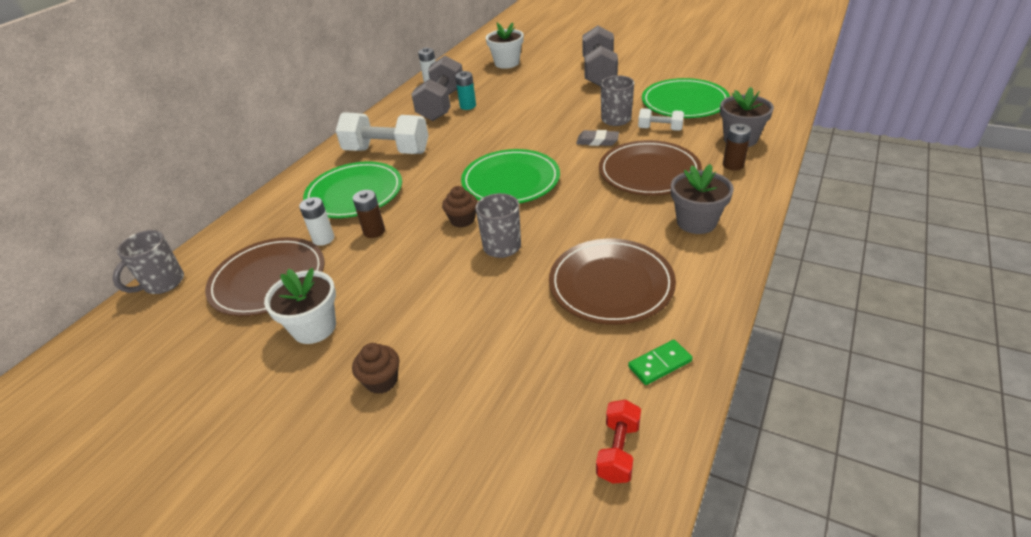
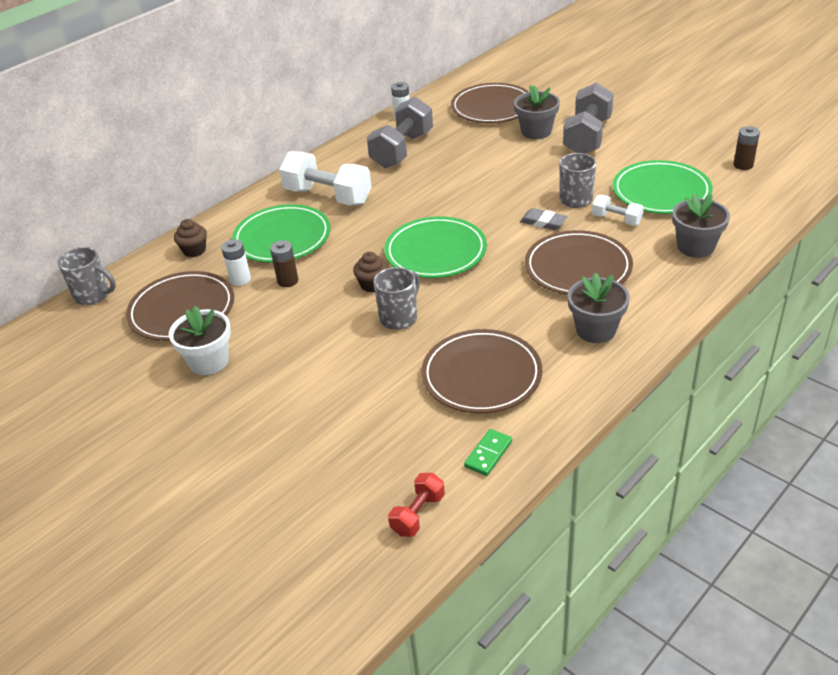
camera: 15 degrees right, 0 degrees up
(163, 283) = (93, 296): grey mug -> grey mug turned 120 degrees counterclockwise
(381, 381) = (250, 418): brown cupcake -> brown cupcake (194, 250)
(468, 106) = (428, 156): turquoise battery -> none
(507, 63) = (492, 107): white flower pot -> brown plate
(553, 75) = (536, 131): none -> grey flower pot
(660, 364) = (488, 454): green domino -> green domino turned 45 degrees counterclockwise
(733, 165) = (669, 275): brown battery -> brown battery (743, 165)

